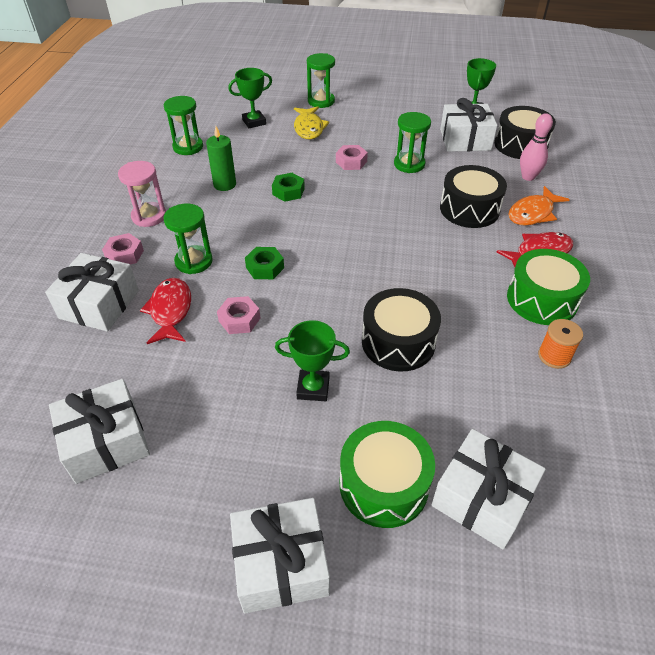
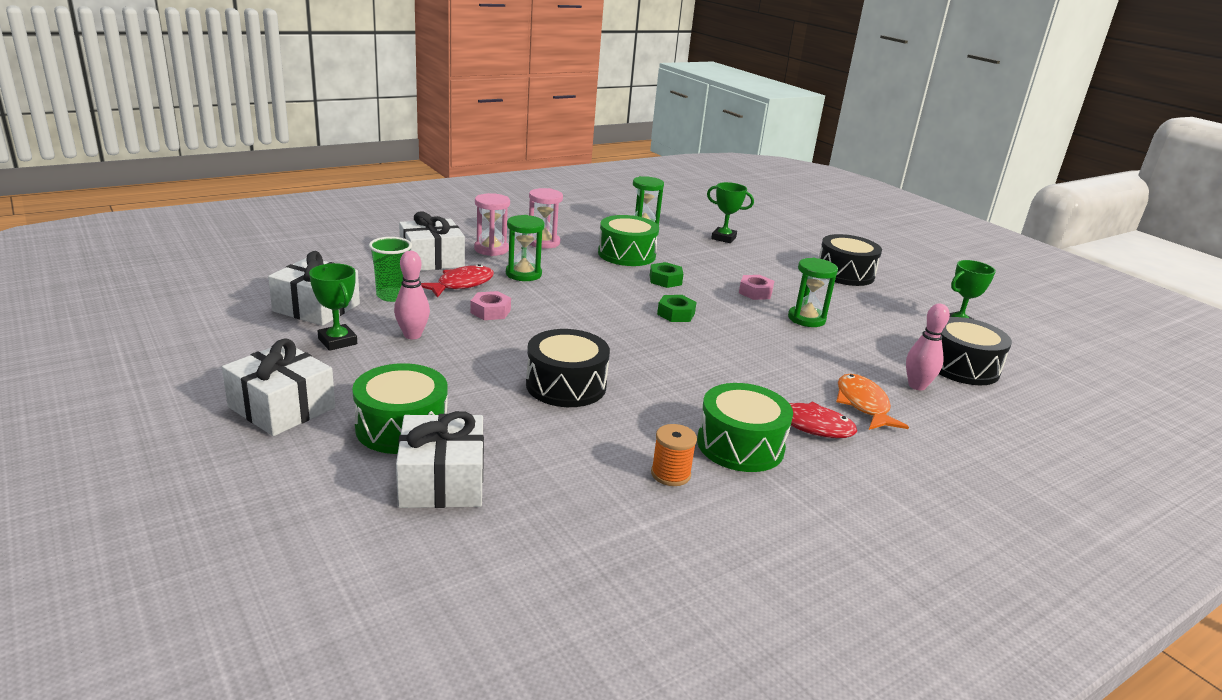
camera: 45 degrees right, 20 degrees down
(124, 254) = (491, 249): pink nut -> pink hourglass
(142, 370) = (392, 296): none -> green cup
(224, 184) = (626, 254): green candle -> green drum
(232, 395) = (412, 335): none -> pink bowling pin
(265, 267) = (561, 301): green nut -> green nut (676, 314)
(309, 128) = (762, 261): yellow fish -> none
(313, 388) = (462, 364): green trophy -> green trophy (337, 341)
(321, 101) = (810, 253): green hourglass -> none
(465, 140) = (903, 335): white gift -> none
(469, 209) = (801, 368): black drum -> black drum (845, 273)
(533, 213) = (863, 405): orange fish -> orange fish turned 75 degrees clockwise

